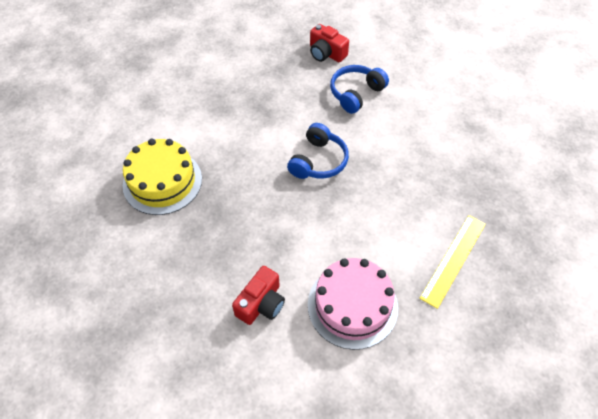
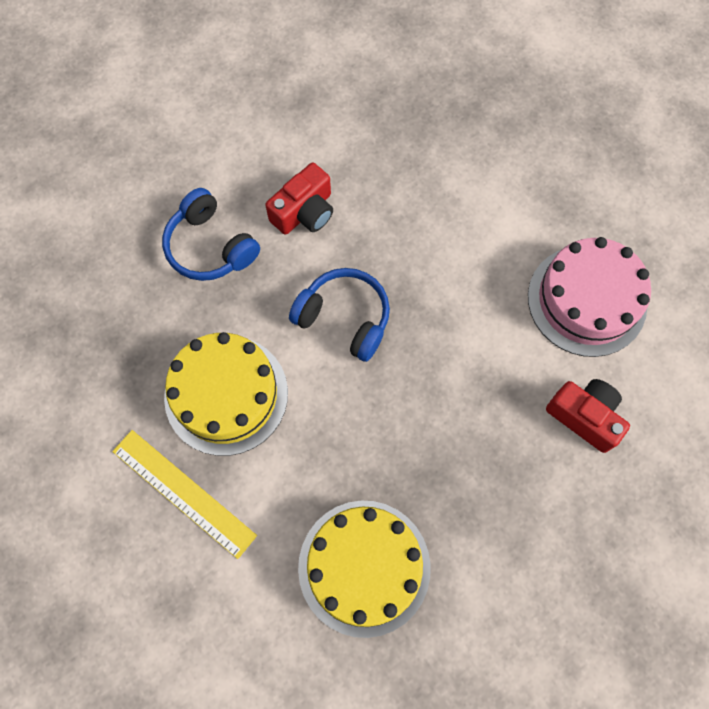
camera: 85 degrees left, 15 degrees up
(264, 110) = (226, 394): none -> yellow cake
(326, 53) = (106, 281): red camera -> red camera (304, 212)
(454, 260) = (521, 170): yellow ruler -> yellow ruler (184, 492)

